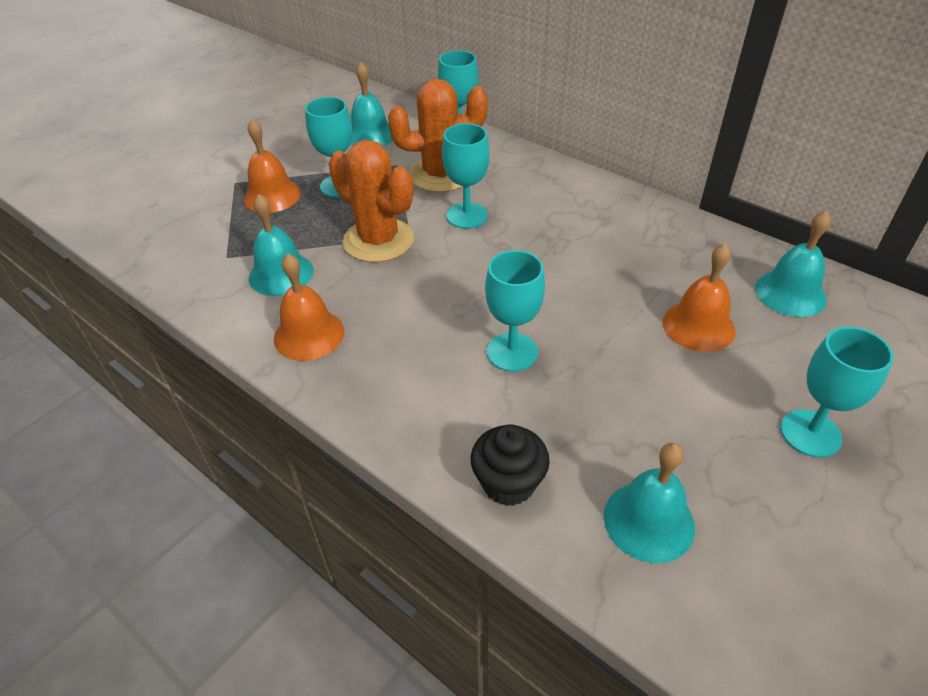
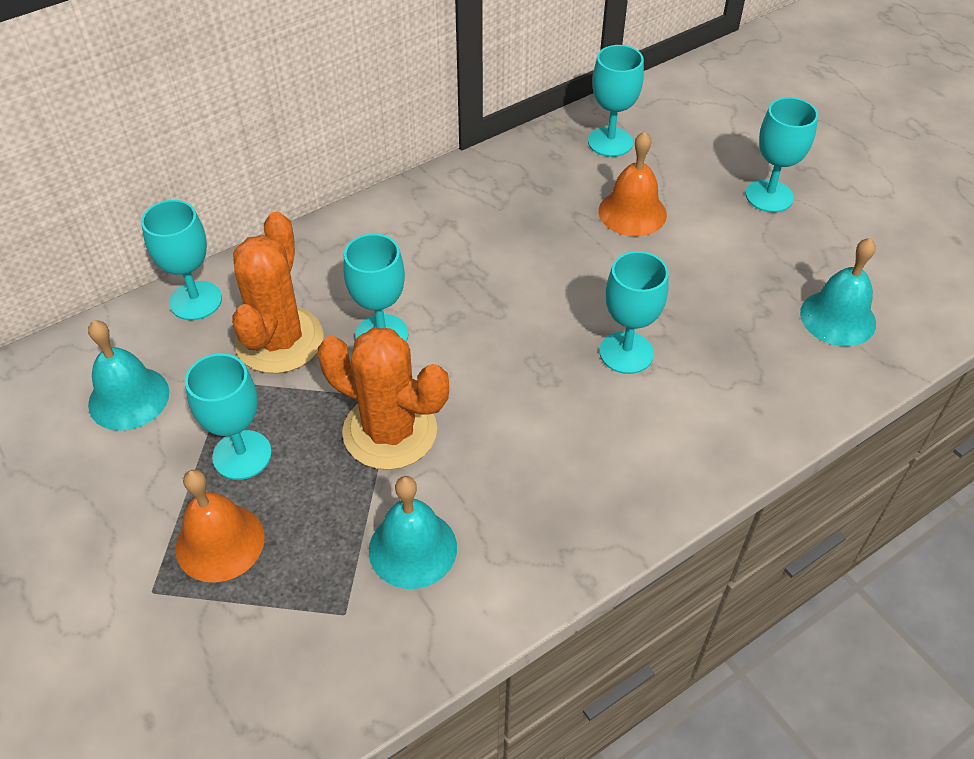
camera: 75 degrees left, 5 degrees up
(309, 334) = (541, 530): orange bell -> none
(378, 240) = (390, 431): orange cactus -> orange cactus turned 60 degrees clockwise
(508, 483) = (787, 397): black cupcake -> none
(790, 293) = (610, 142): turquoise bell -> turquoise goblet

